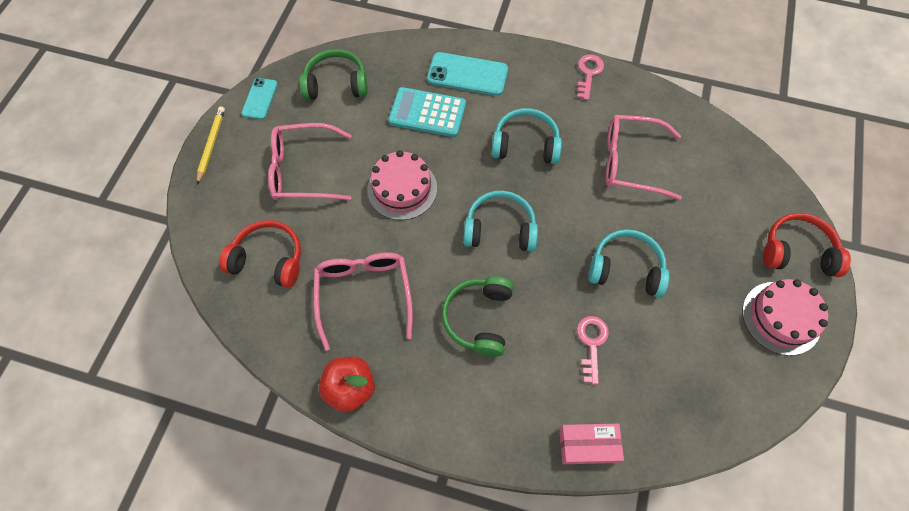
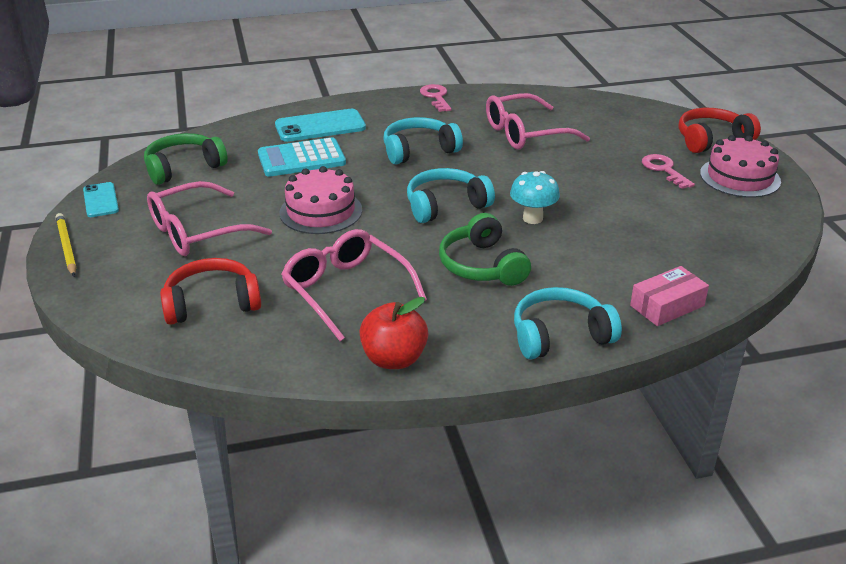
camera: 30 degrees left, 30 degrees down
(557, 281) = (532, 218): none -> turquoise mushroom
(591, 343) = (603, 244): pink key -> pink key (664, 170)
(626, 269) = (585, 192): turquoise headphones -> turquoise headphones (560, 335)

